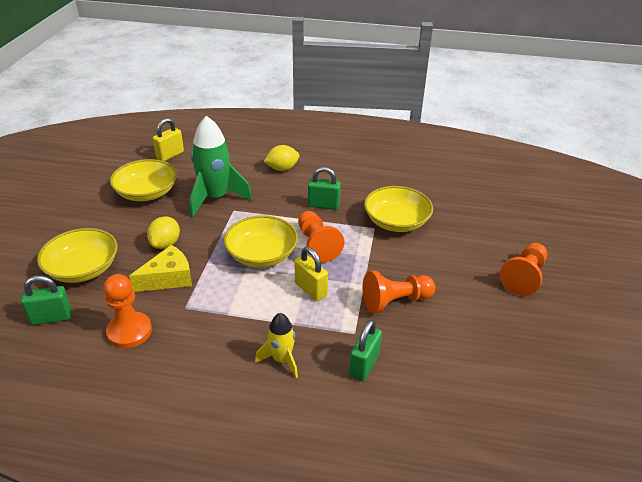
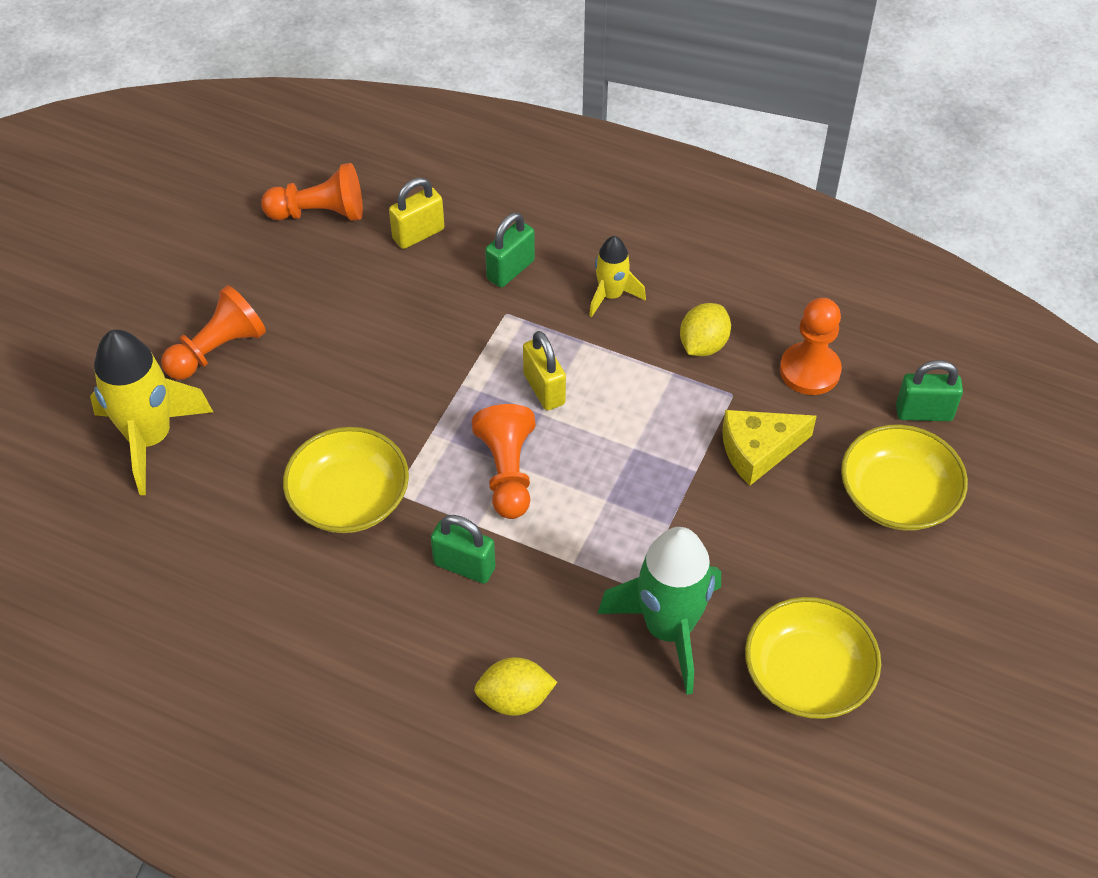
camera: 165 degrees left, 15 degrees up
(165, 244) = (764, 524): yellow lemon -> yellow lemon (703, 345)
(170, 155) = (762, 806): yellow padlock -> yellow padlock (418, 234)
(261, 254) = (604, 469): yellow bowl -> none
(395, 301) = (429, 347): orange pawn -> orange pawn (320, 213)
(519, 229) = (150, 439): none -> yellow rocket

